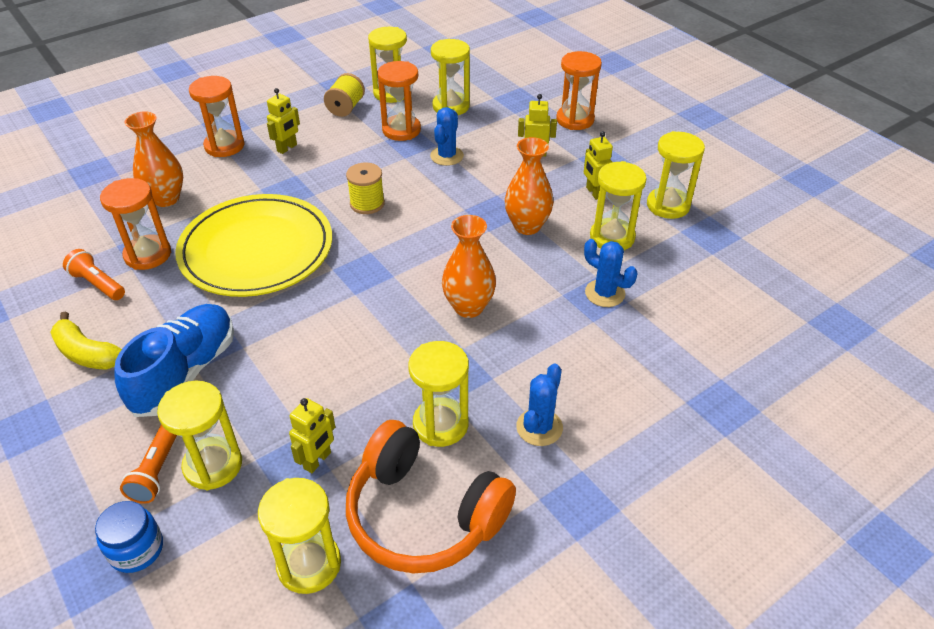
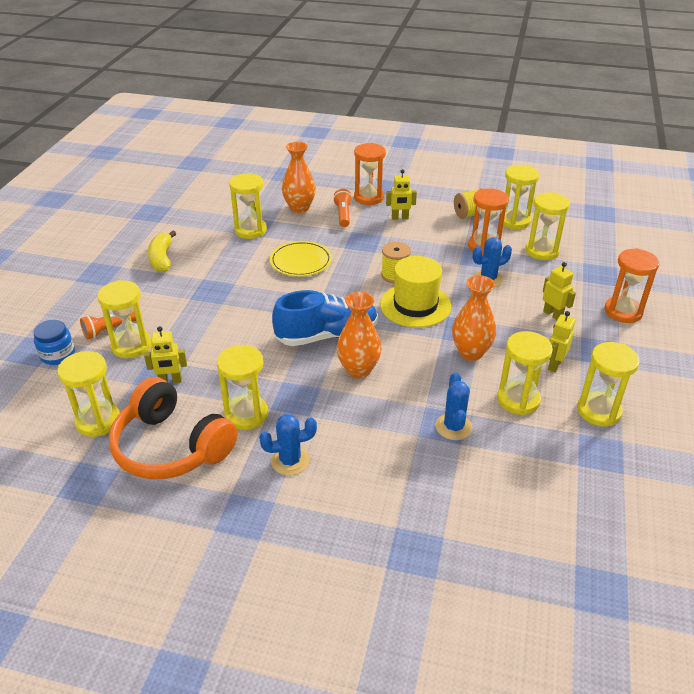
camera: 50 degrees right, 5 degrees down
(97, 284) = (211, 230): orange flashlight -> orange flashlight (343, 215)
(148, 255) = (250, 230): orange hourglass -> yellow hourglass
(185, 372) = (183, 296): blue shoe -> blue shoe (327, 335)
(256, 250) = (301, 261): yellow plate -> yellow plate, size x0.54
(423, 515) = (171, 447): orange headphones -> orange headphones turned 45 degrees counterclockwise
(426, 218) = (415, 305): none -> yellow hat

